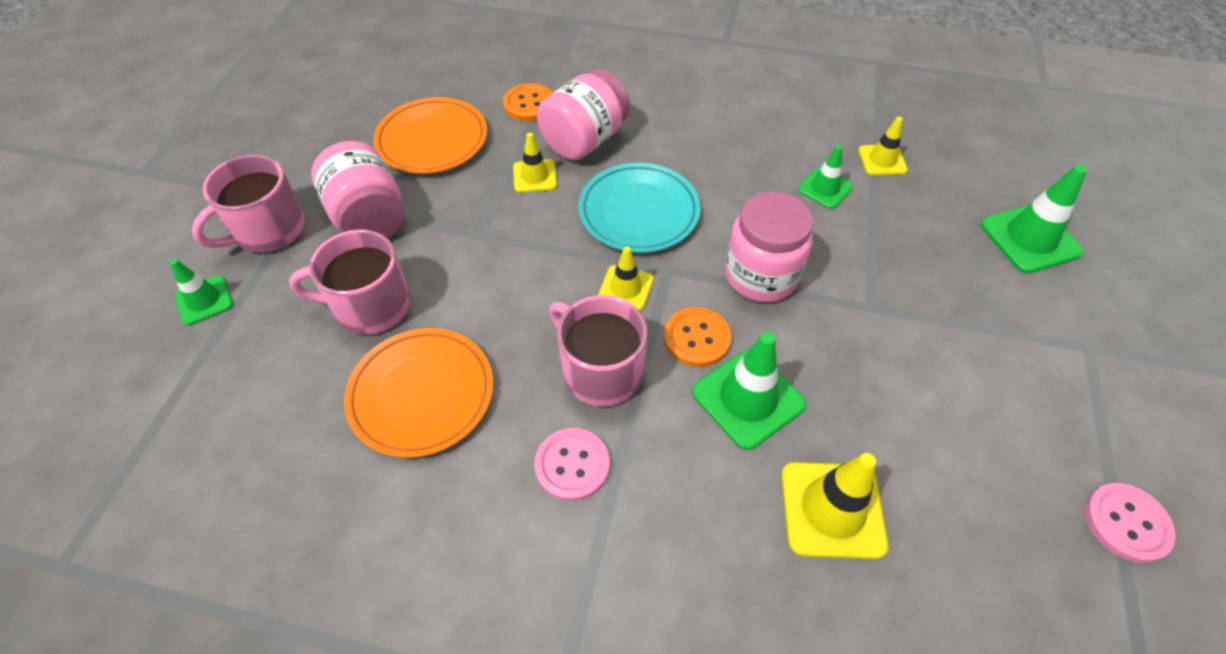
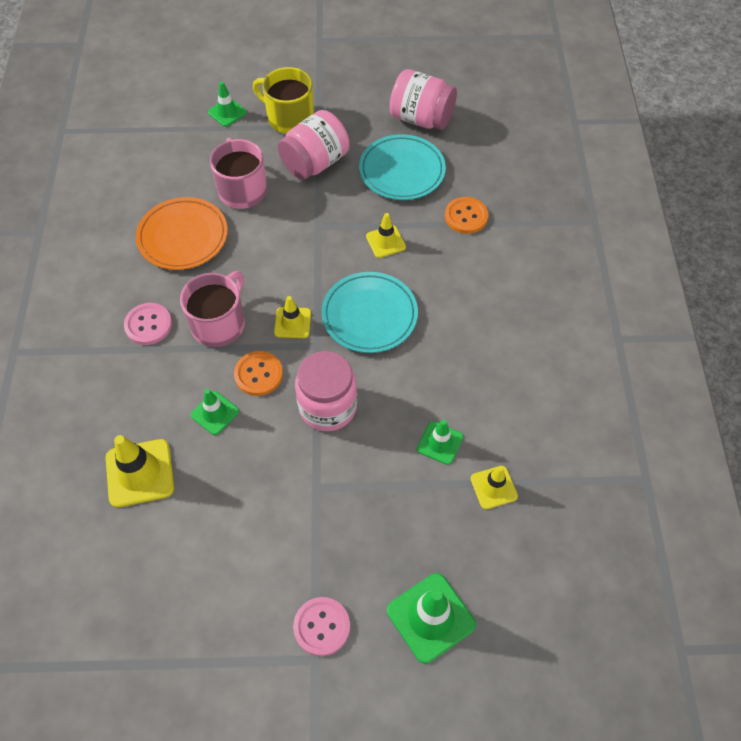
camera: 75 degrees right, 5 degrees up
(268, 230) = (289, 118): pink mug -> yellow mug
(432, 140) = (402, 171): orange plate -> turquoise plate
(584, 140) = (437, 263): pink jar -> pink jar (421, 118)
(748, 398) = (215, 413): green traffic cone -> green traffic cone, size x0.61
(1126, 523) = (157, 669): pink button -> pink button (321, 627)

